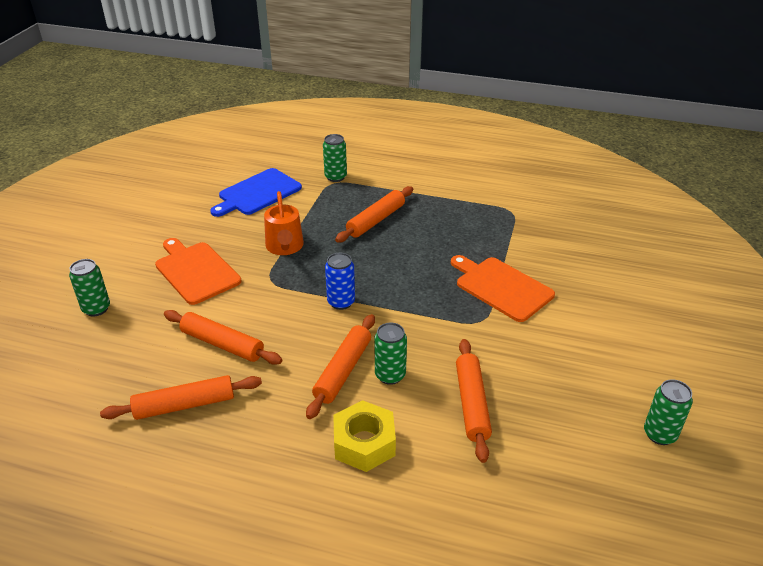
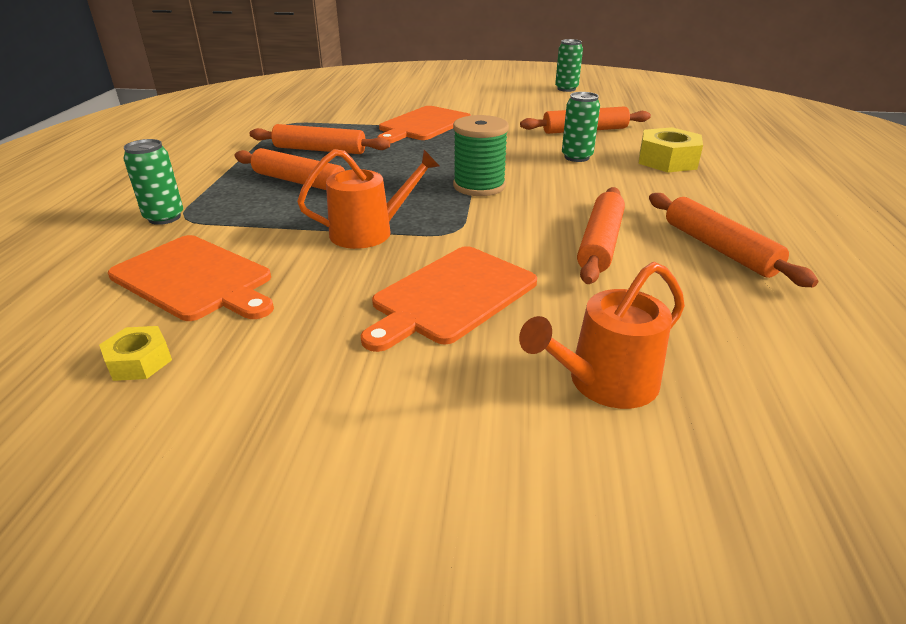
camera: 100 degrees left, 5 degrees down
(96, 309) = (605, 382): green can -> orange watering can
(195, 187) = (139, 361): none -> yellow nut
(257, 193) = (195, 279): blue cutting board -> orange cutting board
(341, 302) = (479, 186): blue can -> green spool
(343, 371) = (588, 175): orange rolling pin -> orange rolling pin (320, 150)

